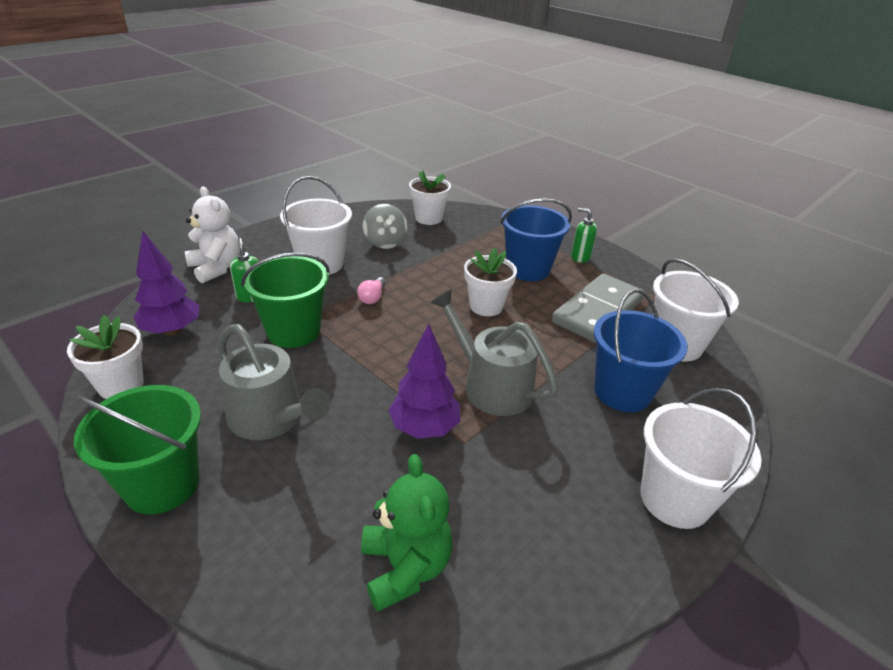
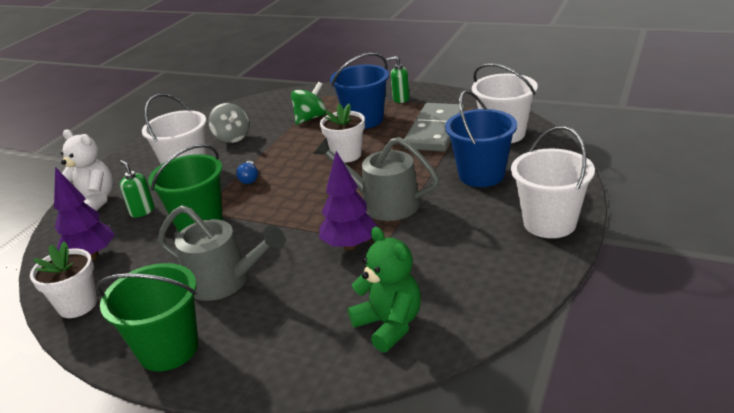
camera: 15 degrees left, 5 degrees down
(372, 297) = (249, 178): pink light bulb -> blue light bulb
(428, 218) = (258, 109): white flower pot -> none
(474, 247) = (310, 118): none -> green spinning top

